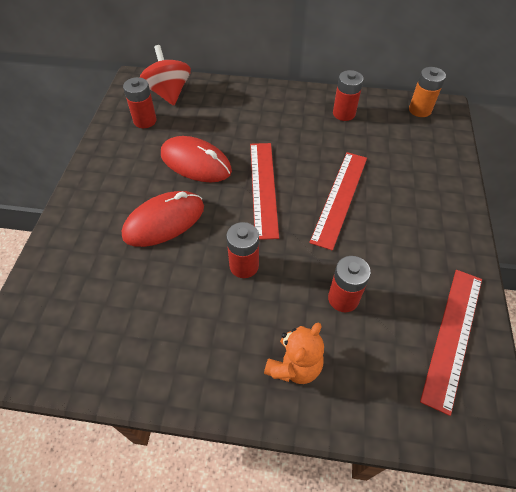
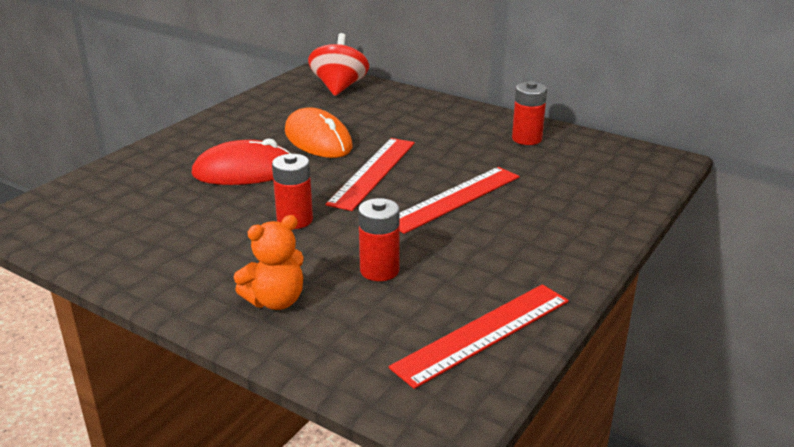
camera: 25 degrees right, 25 degrees down
(145, 121) = (295, 101): red battery -> none
(196, 163) = (318, 140): red mouse -> orange mouse
(420, 110) = (631, 155): orange battery -> none

